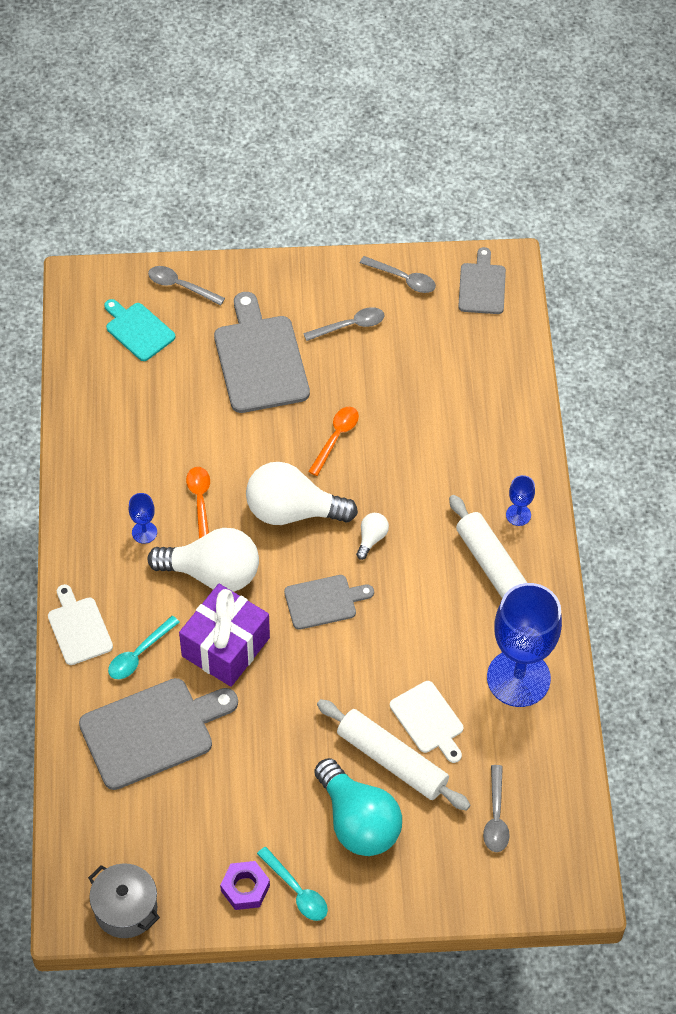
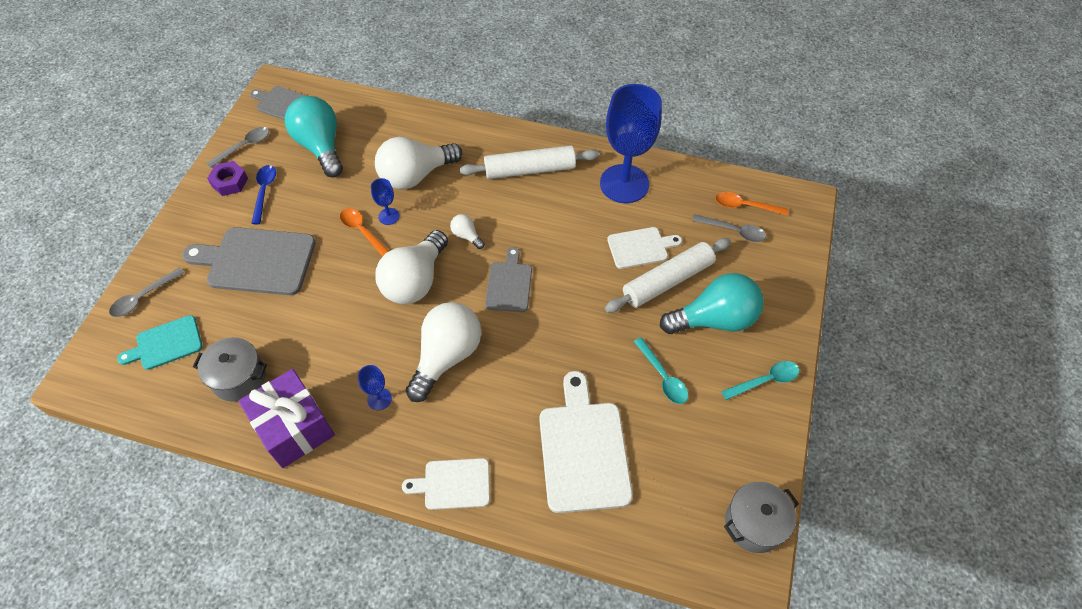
camera: 70 degrees left, 0 degrees up
(124, 406) = (239, 378): none -> grey pot
(139, 654) = (502, 439): turquoise spoon -> turquoise spoon (663, 377)
(152, 731) = (583, 450): grey cutting board -> white cutting board
(200, 501) = (370, 345): orange spoon -> orange spoon (744, 206)
(225, 647) = (522, 367): purple gift -> purple gift (294, 427)
(245, 888) = (754, 419): purple nut -> purple nut (230, 182)
(350, 325) = (264, 191): grey spoon -> blue spoon
(435, 349) = (321, 146): none -> turquoise light bulb
(435, 458) = (415, 175): none -> white light bulb
(518, 515) = (489, 143): blue goblet -> blue goblet (388, 216)

